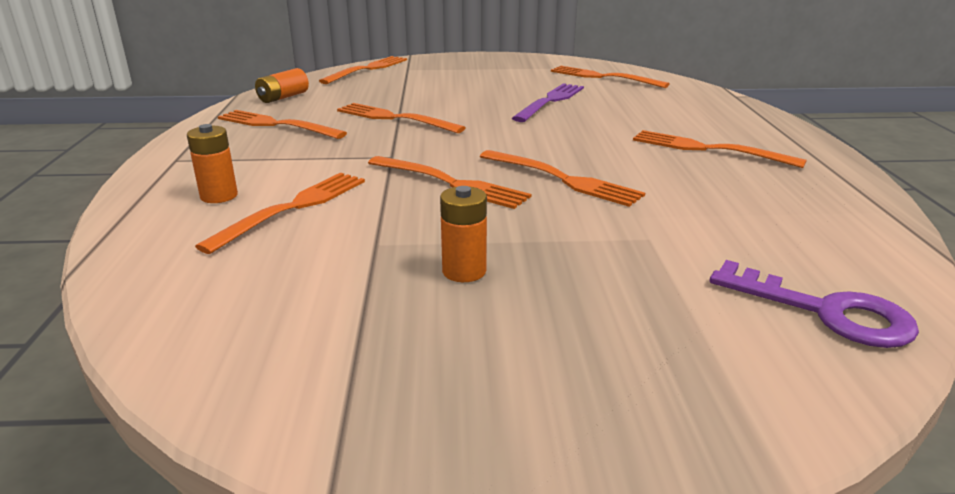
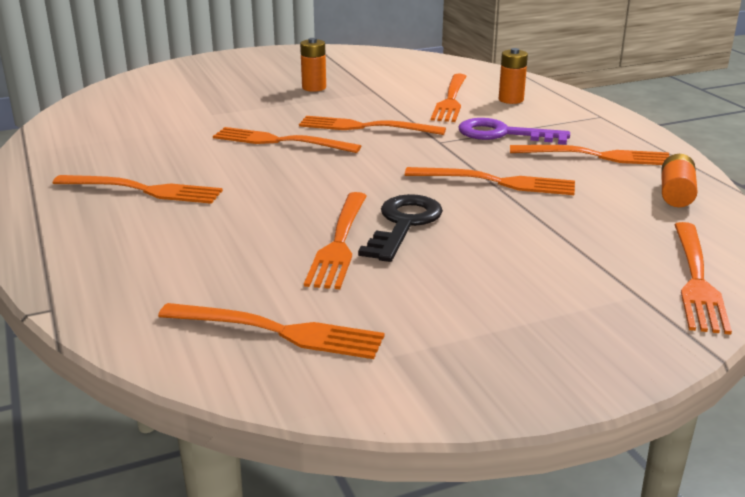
camera: 160 degrees right, 0 degrees up
(498, 104) = (403, 224): none -> black key
(550, 101) = (339, 243): purple fork -> orange fork
(825, 312) = (124, 96): purple key -> purple key (503, 134)

